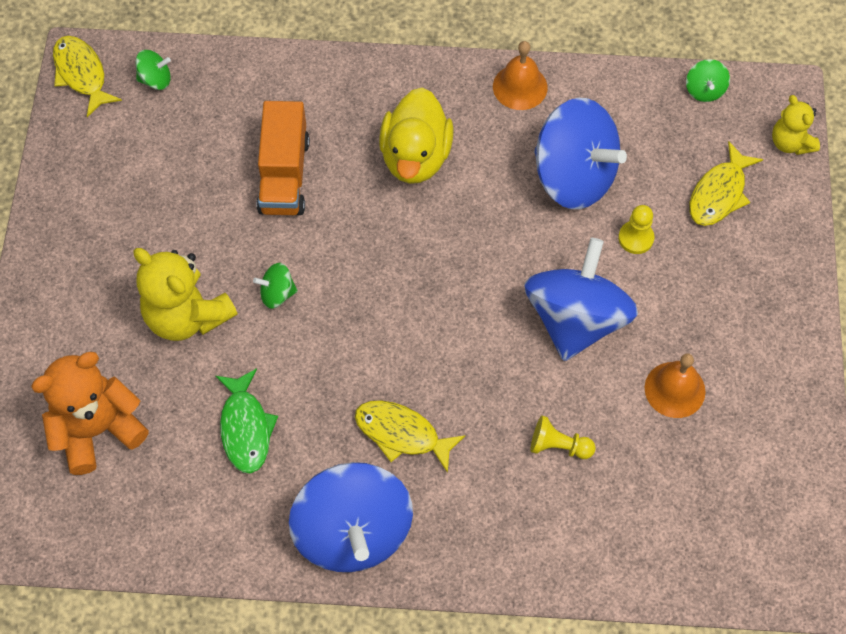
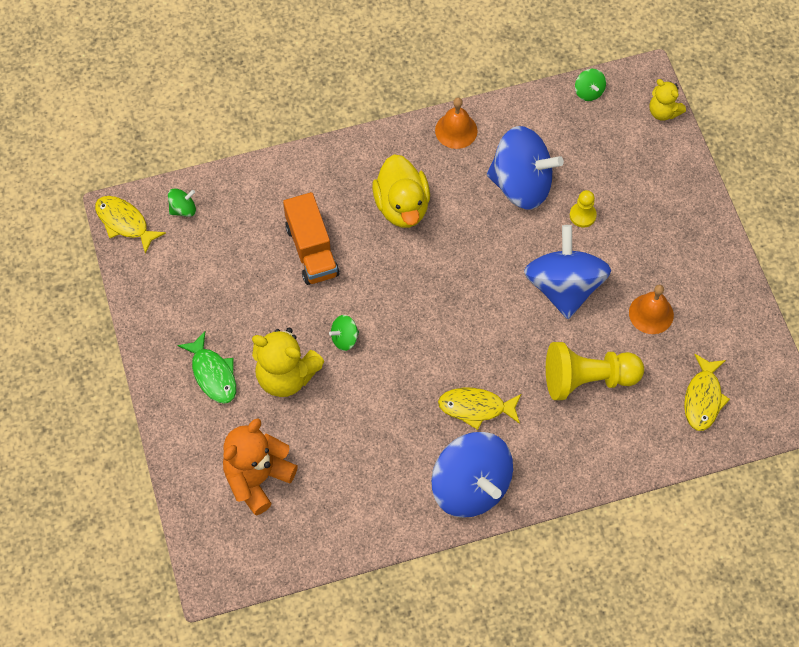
camera: 20 degrees left, 0 degrees up
(246, 428) = (364, 441): green fish -> green fish (213, 374)
(558, 446) = (587, 379): yellow pawn -> yellow pawn, size x2.05
(719, 193) = (628, 164): yellow fish -> yellow fish (703, 398)

